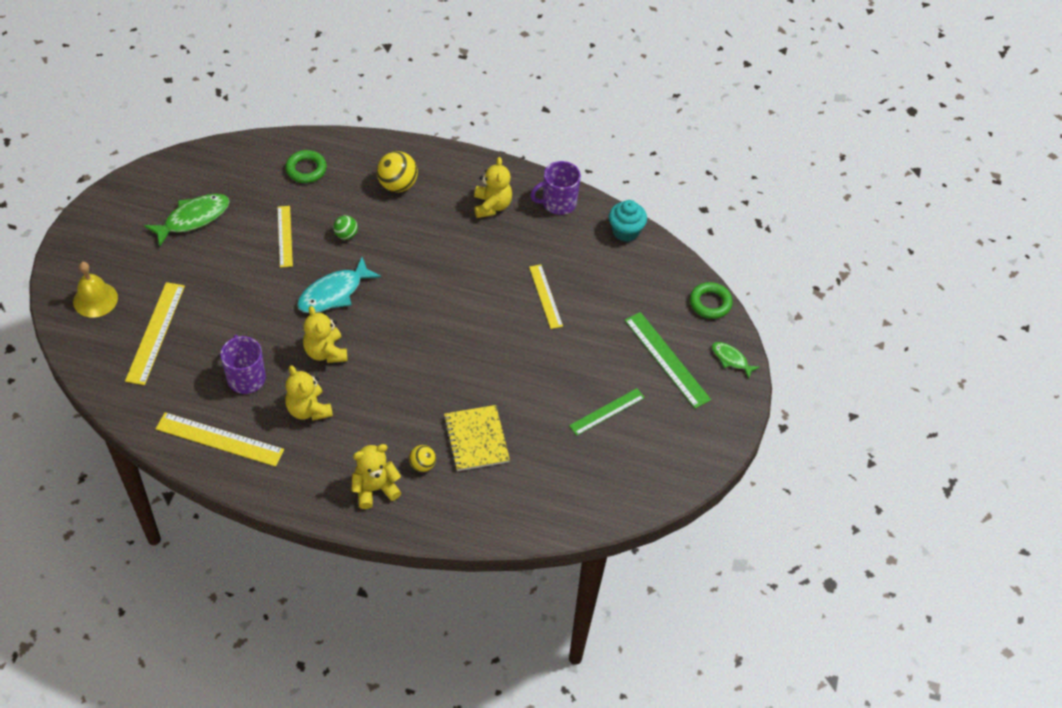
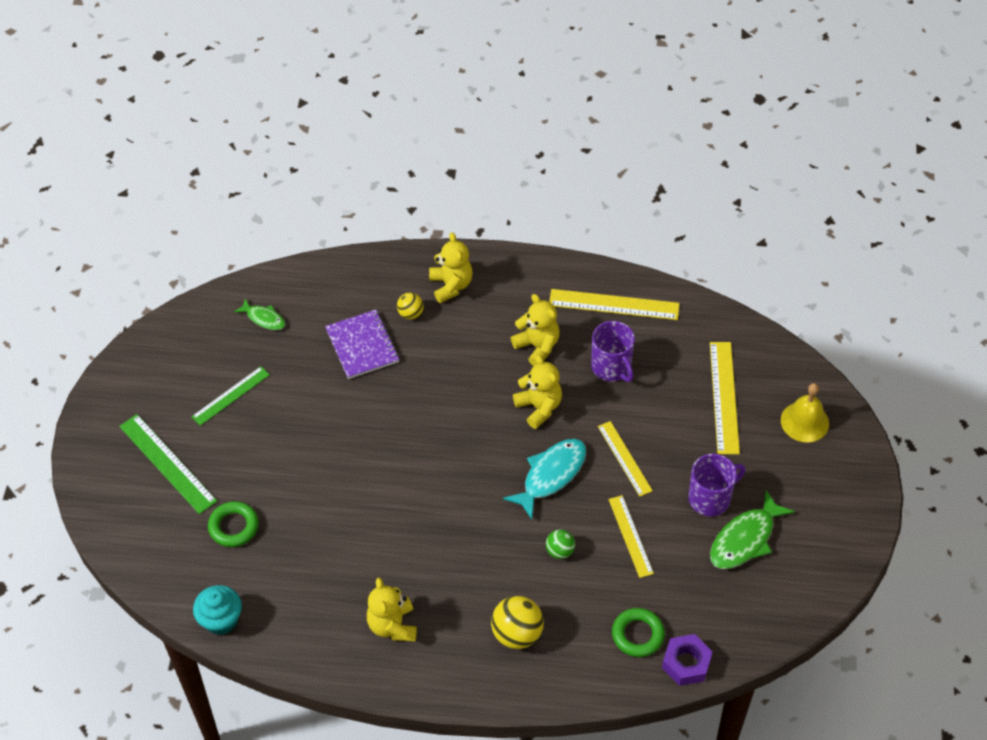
camera: 175 degrees right, 0 degrees up
(277, 146) = (686, 663): none -> purple nut
(375, 489) = (451, 285): yellow teddy bear -> yellow teddy bear turned 75 degrees counterclockwise
(476, 439) = (362, 346): yellow notebook -> purple notebook
(545, 296) = (310, 514): yellow ruler -> yellow ruler (624, 458)
(558, 203) = (310, 646): purple mug -> purple mug (710, 498)
(710, 303) = (116, 541): green ring -> green ring (233, 526)
(731, 359) = (95, 476): green fish -> green fish (263, 318)

